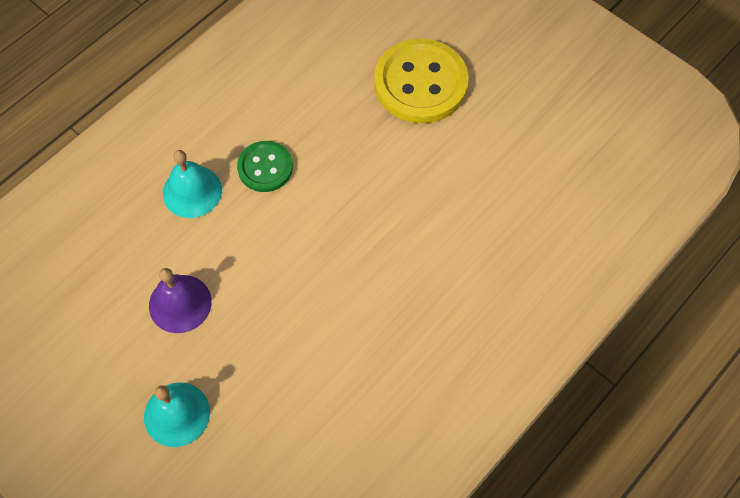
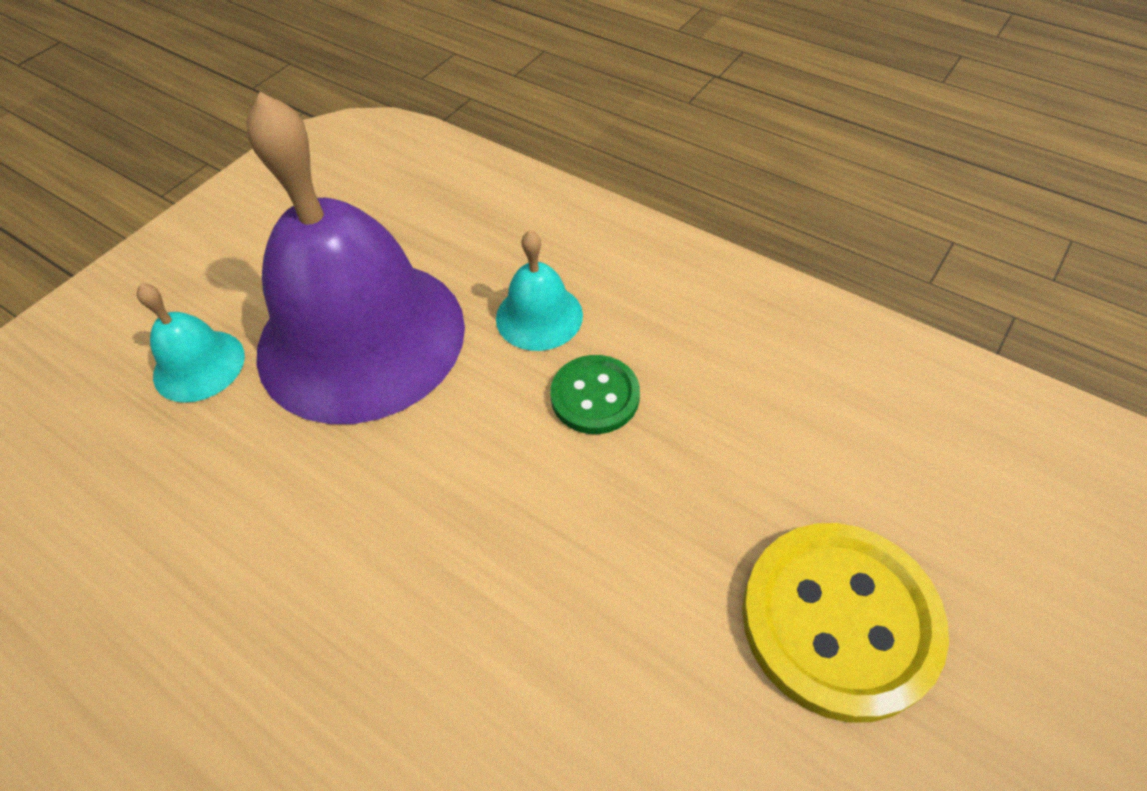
camera: 85 degrees right, 10 degrees down
(180, 303) = (361, 337): purple bell -> purple bell, size x2.35

